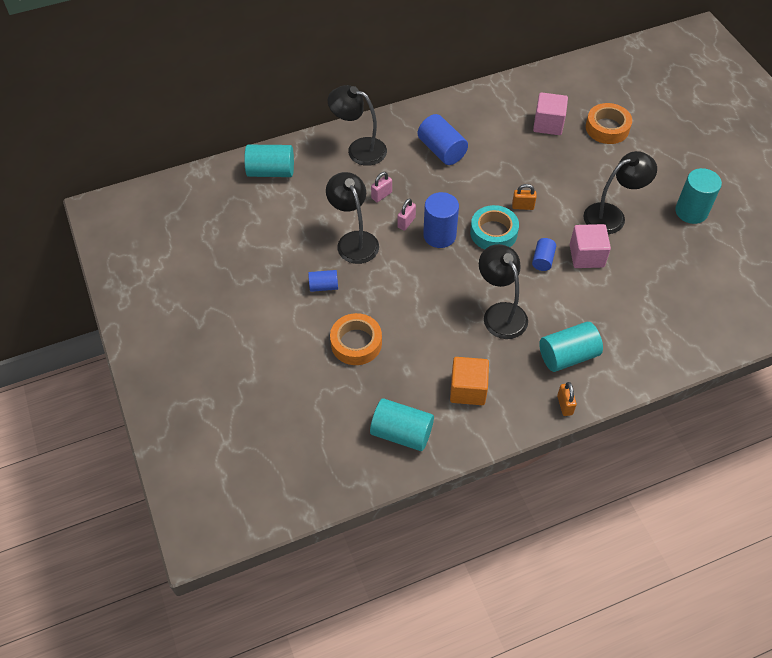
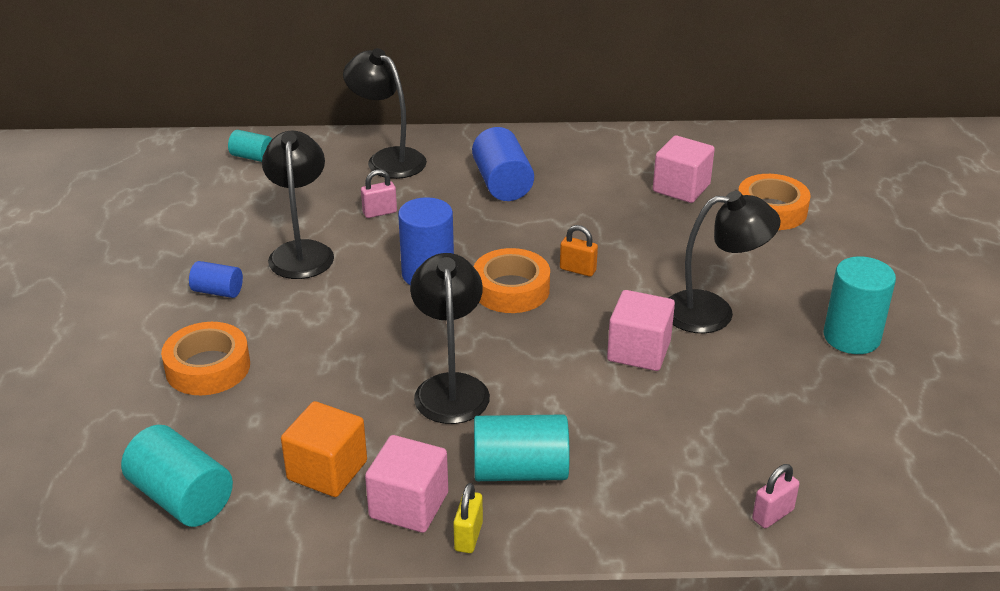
camera: 20 degrees right, 20 degrees down
(271, 171) = (252, 157): turquoise cylinder -> turquoise cylinder, size x0.57
(406, 222) = (391, 249): pink padlock -> pink padlock (772, 515)
(493, 232) = (511, 289): turquoise tape -> orange tape
(523, 396) = (409, 505): none -> pink cube
(542, 260) = (564, 339): blue cylinder -> none
(564, 405) = (468, 536): orange padlock -> yellow padlock

